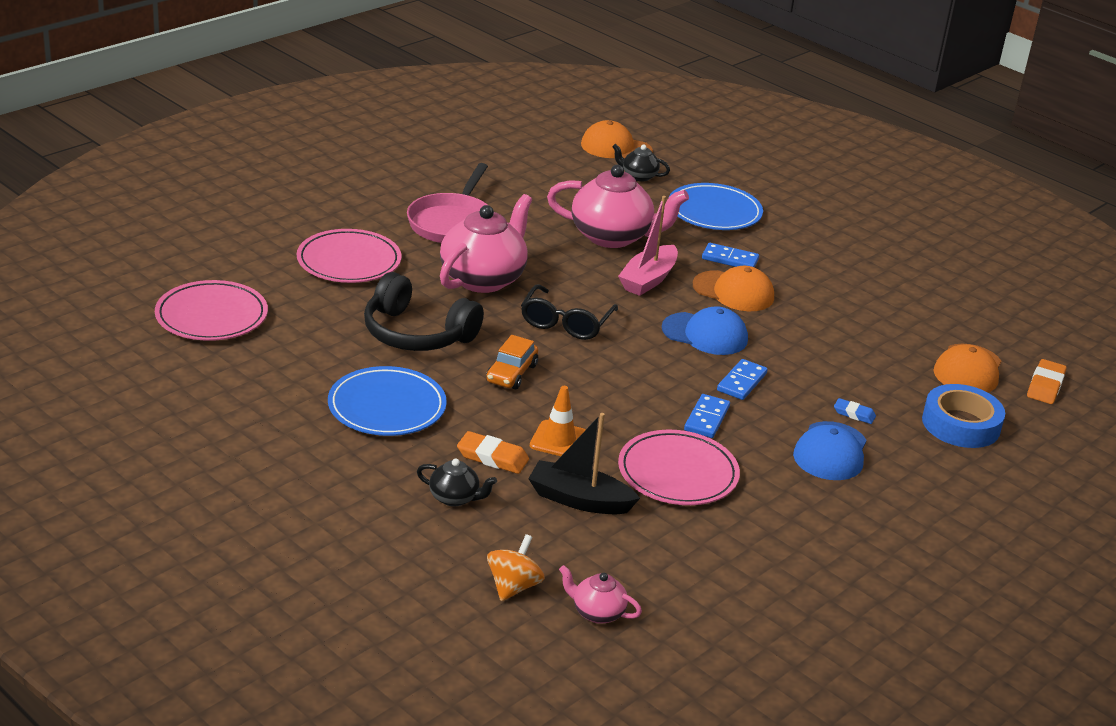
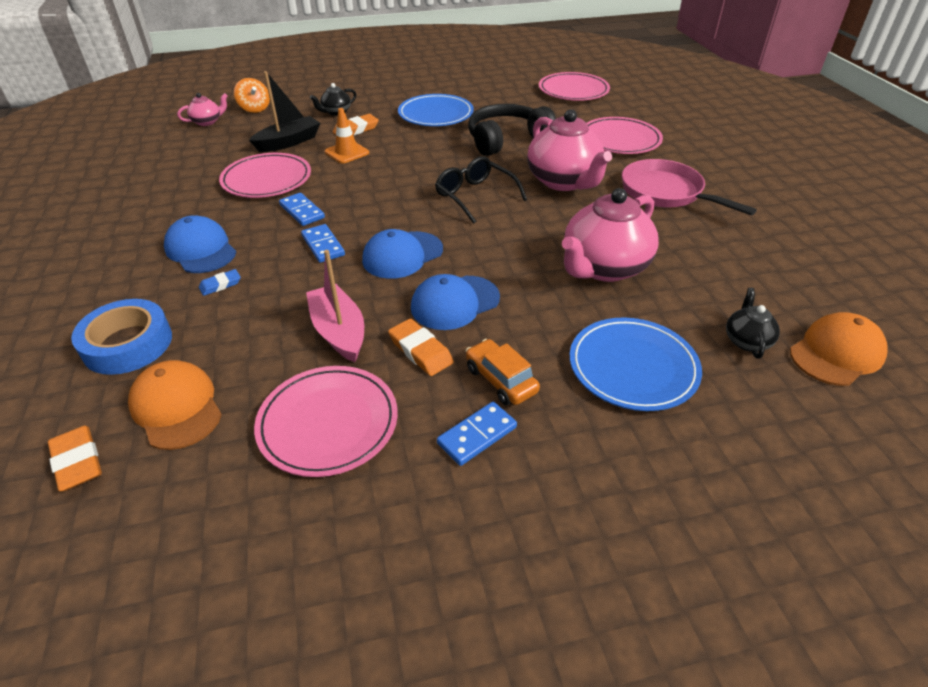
camera: 125 degrees right, 10 degrees up
(511, 373) = (431, 158): orange car -> orange car (500, 380)
(639, 176) = (746, 341): black teapot -> black teapot turned 45 degrees counterclockwise
(648, 279) = (511, 259): pink boat -> pink boat (339, 332)
(730, 259) = (517, 329): blue domino -> blue domino (477, 435)
(733, 292) = (454, 303): orange cap -> blue cap
(799, 292) = (420, 351): none -> orange eraser
(898, 306) = (328, 423): none -> pink plate

